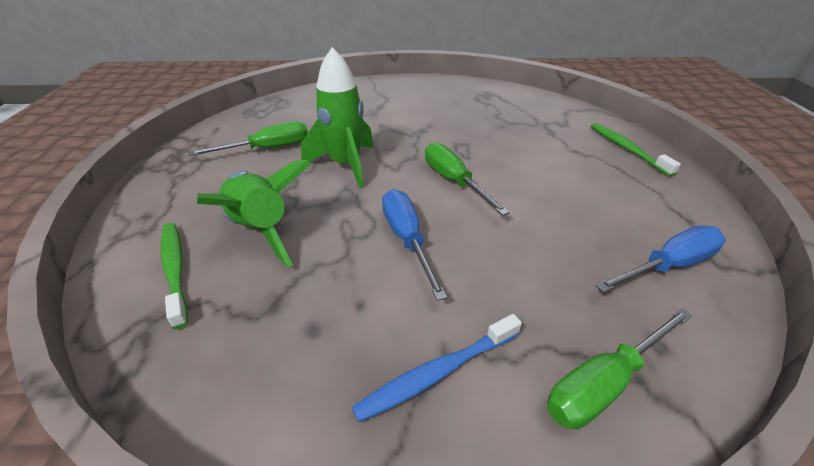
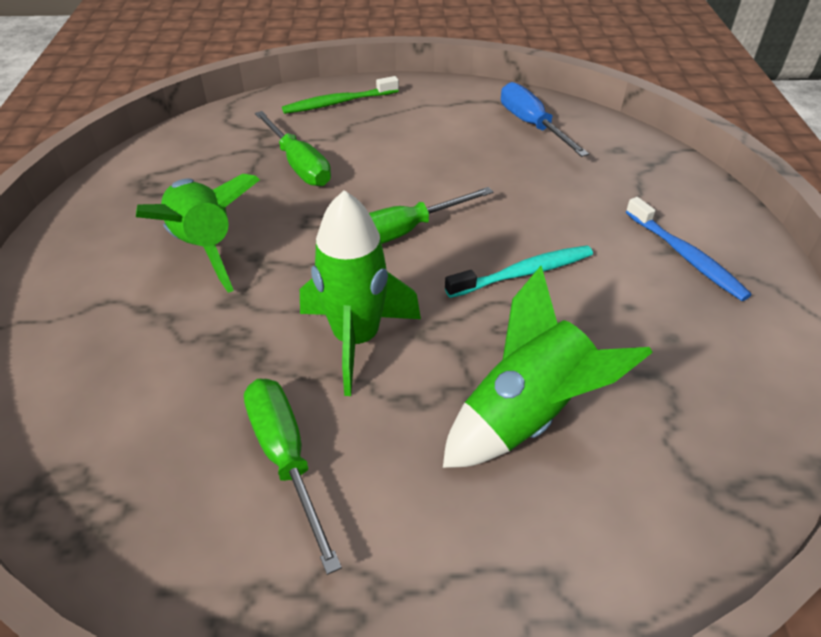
camera: 90 degrees left, 5 degrees up
(175, 270) = (626, 495): green toothbrush -> none
(407, 239) = (523, 273): blue screwdriver -> turquoise toothbrush
(429, 115) = (204, 247): none -> green rocket
(604, 383) = (661, 178): green screwdriver -> green screwdriver (299, 165)

